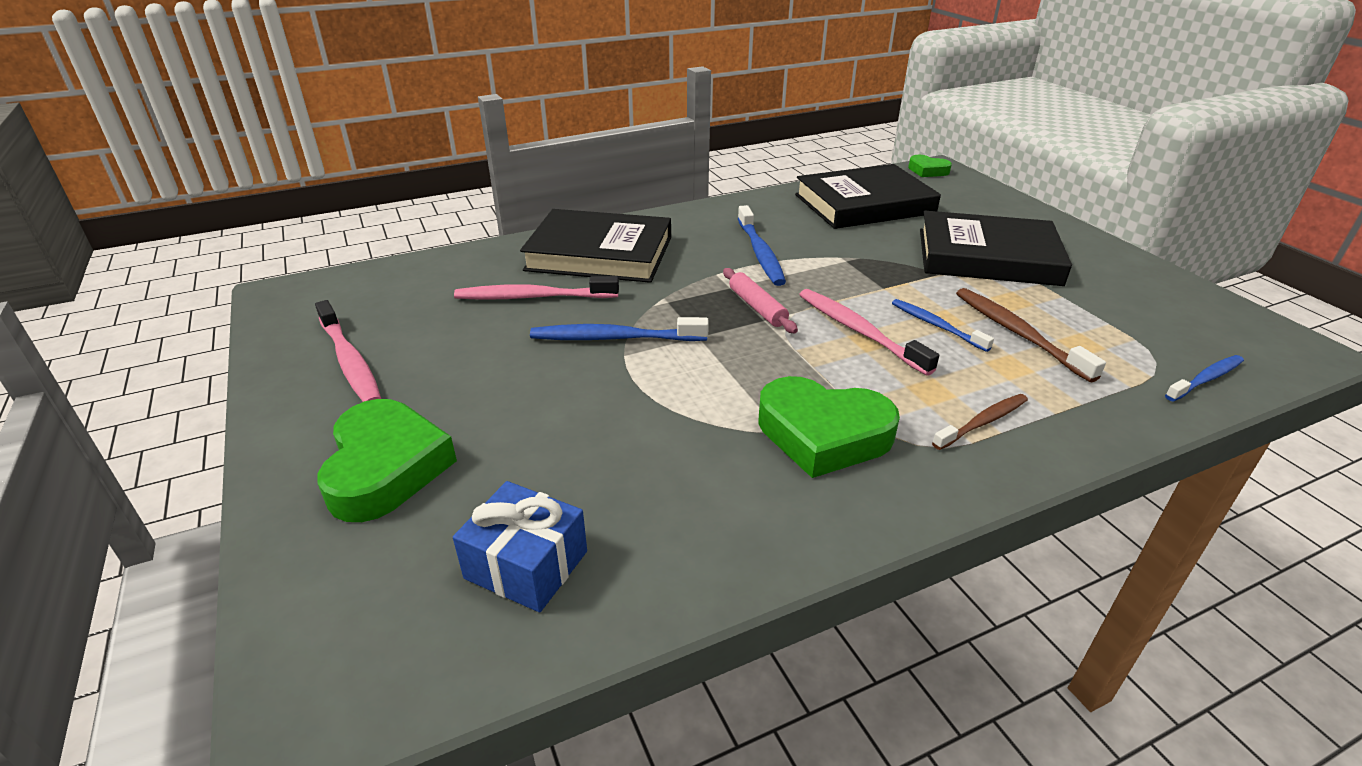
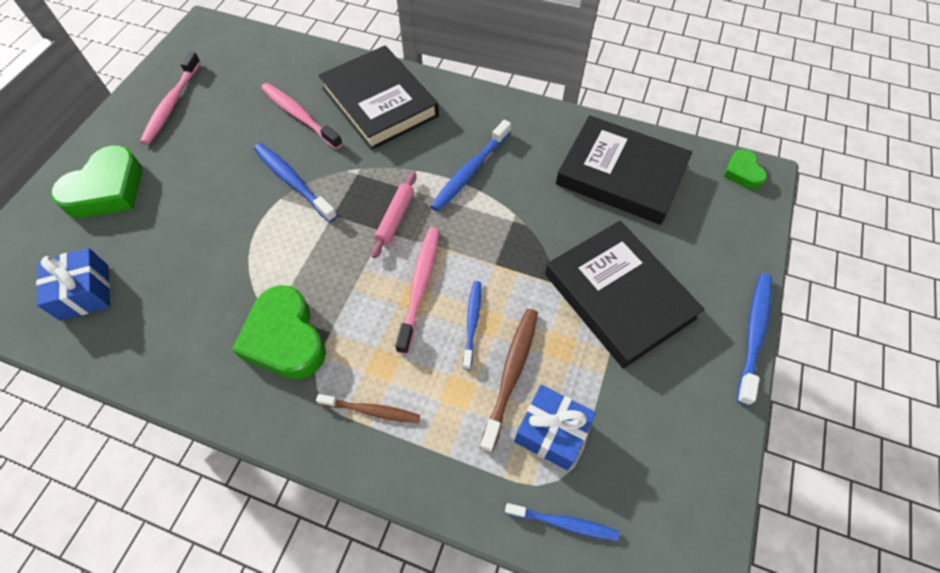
camera: 45 degrees right, 25 degrees up
(1083, 230) = (754, 334): none -> blue toothbrush
(1101, 343) = (551, 432): none -> blue gift

